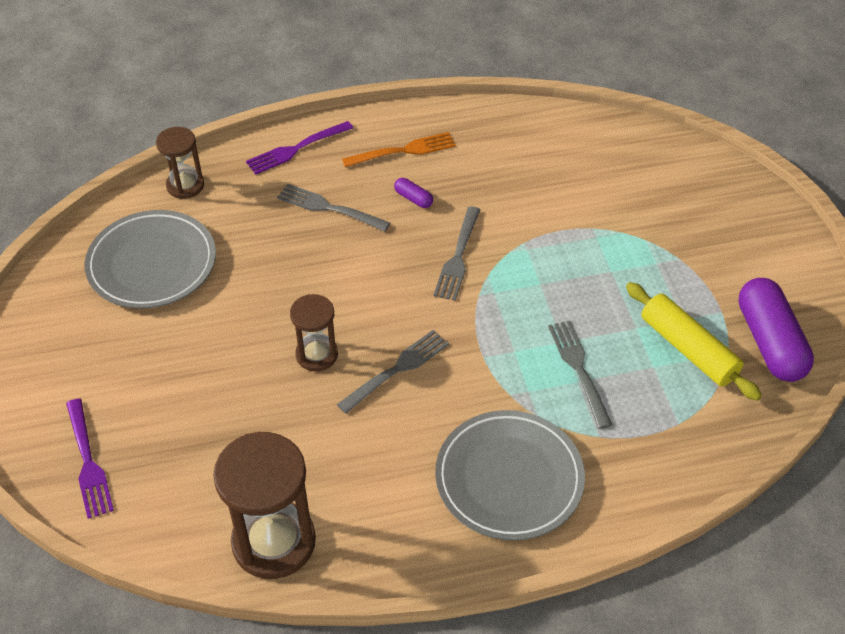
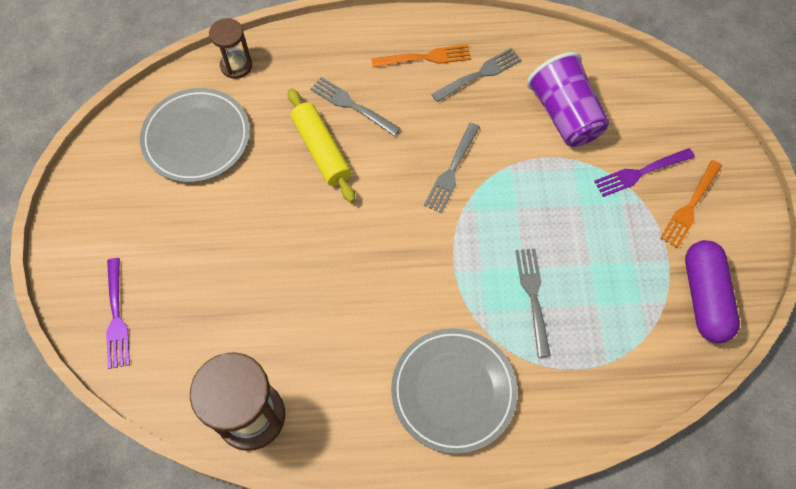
camera: 10 degrees right, 15 degrees up
(297, 148) = (335, 42): purple fork -> purple fork (641, 172)
(317, 354) = (316, 247): brown hourglass -> none
(396, 370) = (379, 272): grey fork -> grey fork (479, 75)
(413, 198) = (425, 107): purple capsule -> none
(572, 186) = (564, 115): none -> purple cup
(688, 349) = (631, 292): yellow rolling pin -> yellow rolling pin (321, 150)
(732, 255) = (690, 205): none -> orange fork

